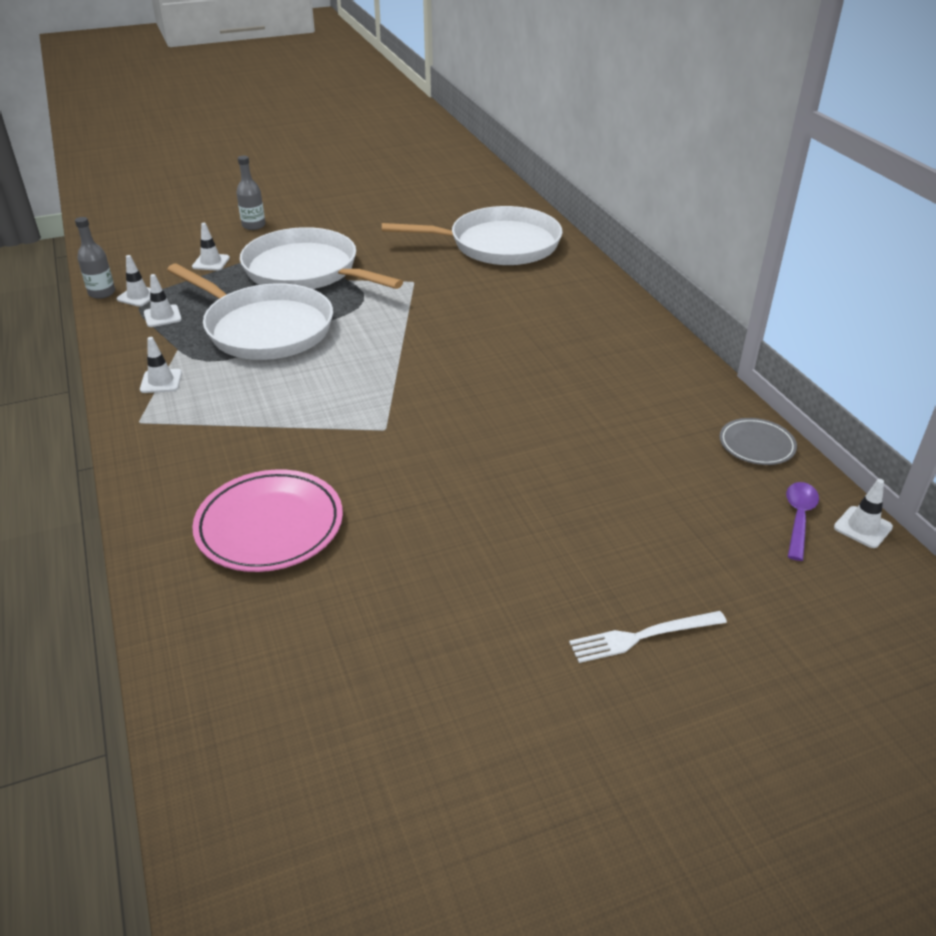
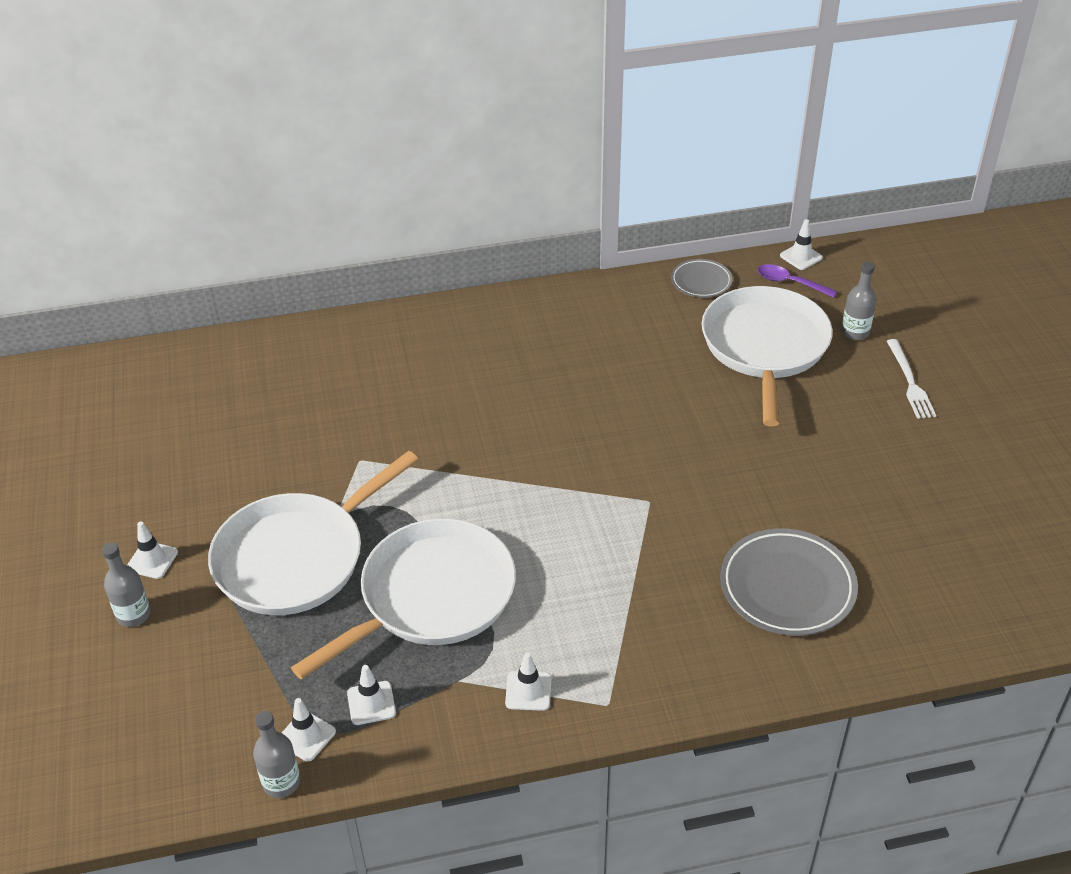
camera: 80 degrees left, 5 degrees up
(211, 262) = (233, 659): white traffic cone -> white traffic cone (152, 560)
(270, 526) = (787, 587): pink plate -> grey plate
(499, 245) = (295, 381): white pan -> white pan (764, 347)
(725, 581) = (855, 332): none -> grey bottle

